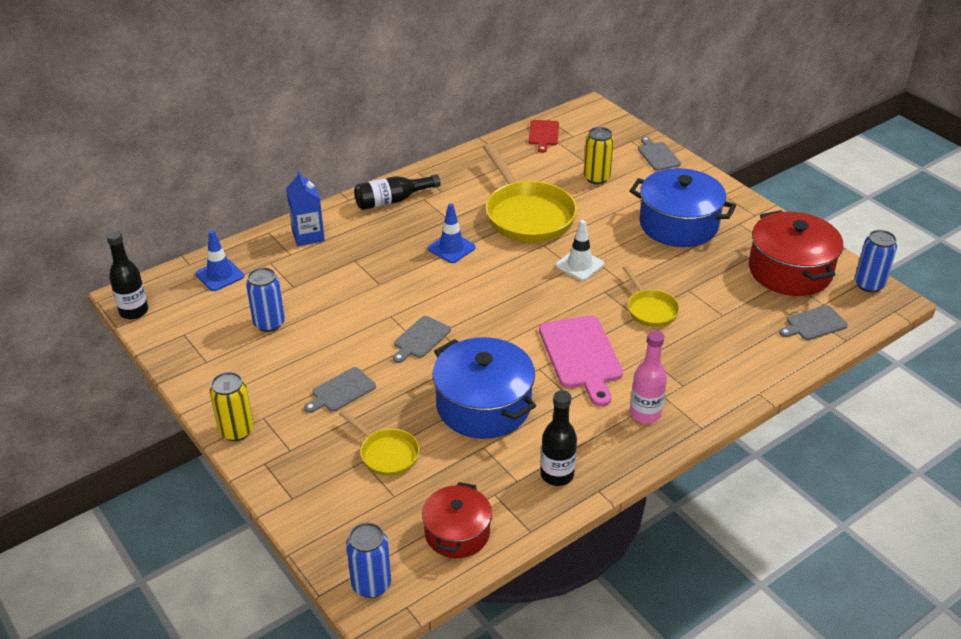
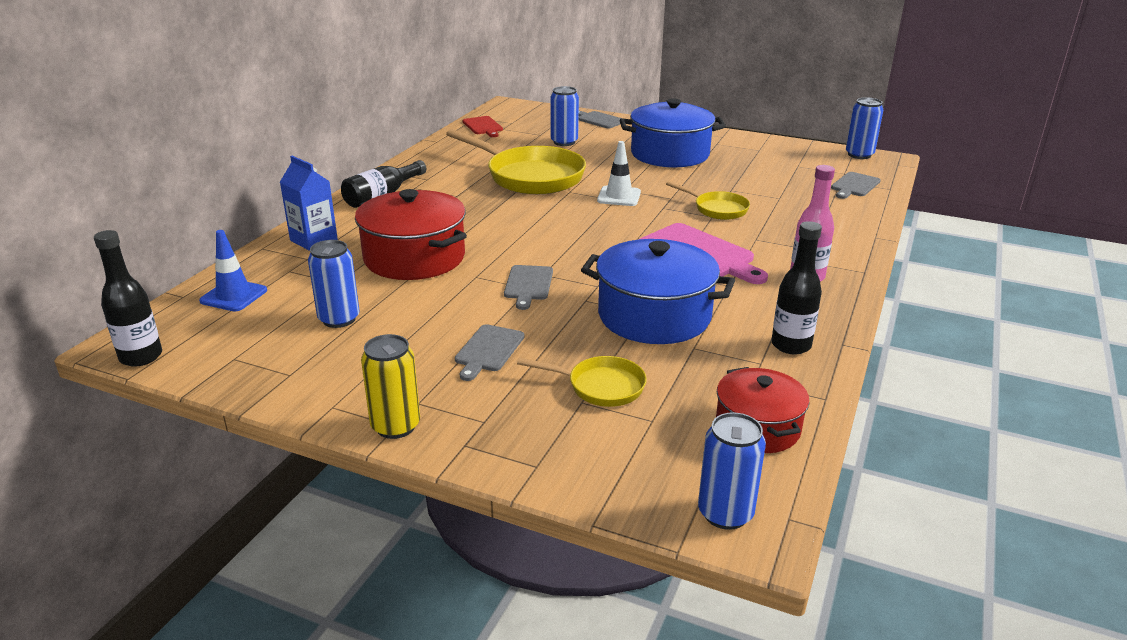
camera: 30 degrees left, 10 degrees down
(451, 248) = (482, 213): blue traffic cone -> none
(596, 178) = (564, 142): yellow can -> blue can
(790, 271) = (793, 161): red pot -> red pot (414, 258)

